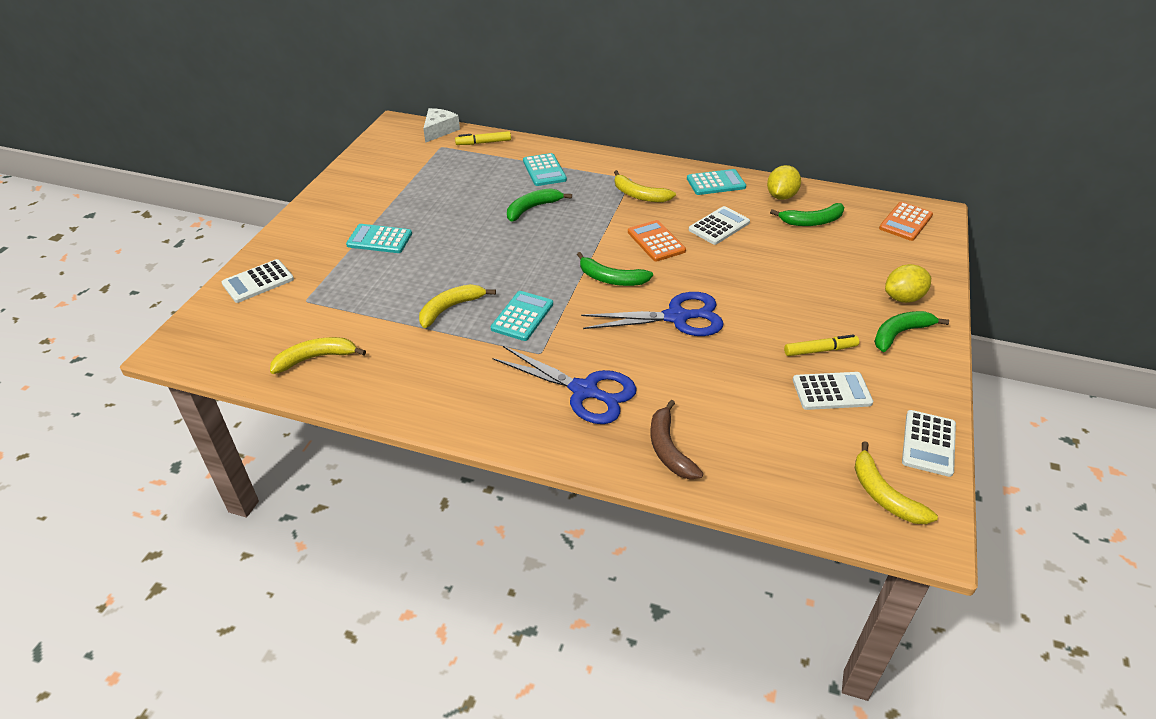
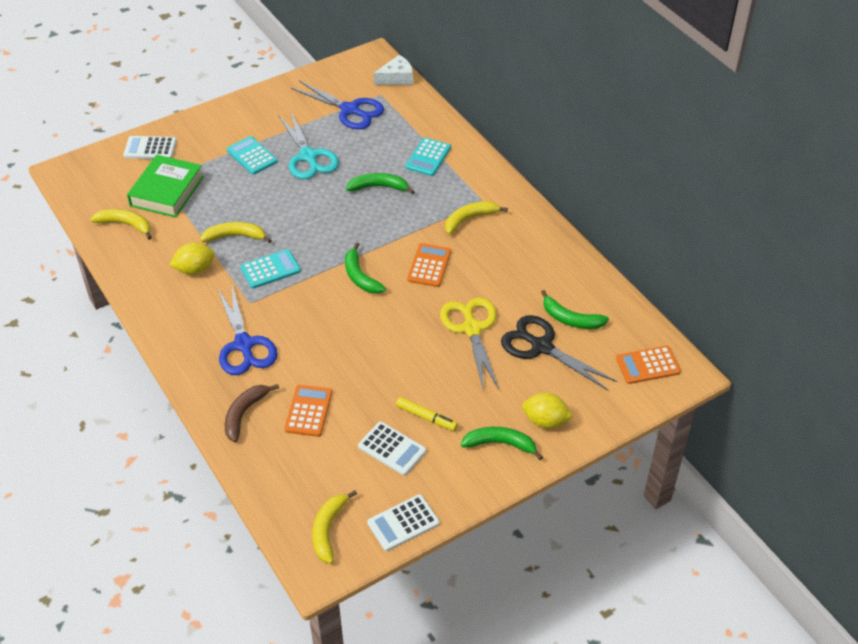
camera: 40 degrees right, 5 degrees up
(325, 307) = (167, 191): none -> green book
(436, 216) = (308, 156): none -> turquoise scissors
(483, 143) = (415, 107): yellow marker -> none
(639, 195) = (469, 219): yellow banana -> yellow banana turned 75 degrees clockwise
(676, 317) = (365, 332): blue scissors -> blue scissors (350, 110)
(716, 183) = (543, 241): turquoise calculator -> none
(719, 226) = (492, 280): white calculator -> none
(721, 408) = (308, 411): none -> orange calculator
(755, 267) = (472, 329): none -> yellow scissors
(781, 196) = (578, 283): yellow lemon -> yellow lemon (195, 269)
(821, 250) = (541, 347): none -> black scissors

